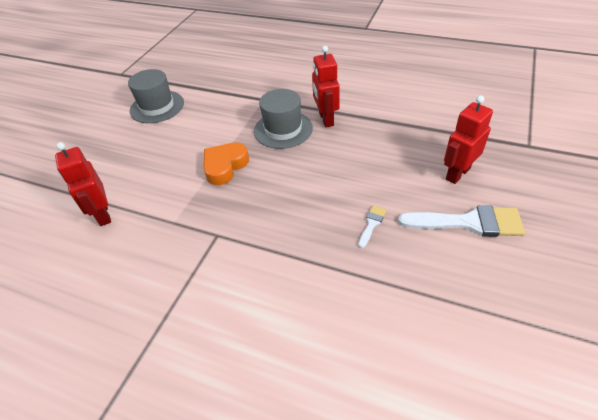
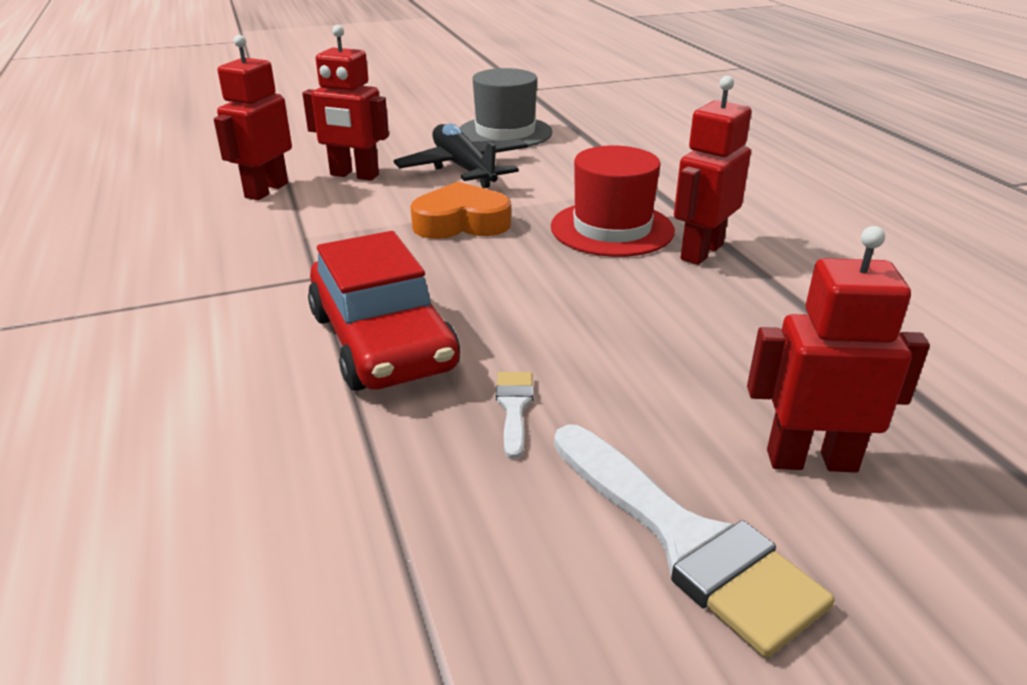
camera: 45 degrees right, 15 degrees down
(131, 176) = (354, 175): none -> red robot
(175, 138) = (463, 168): none -> black plane
(283, 129) = (612, 229): grey hat -> red hat
(293, 238) = (383, 341): none -> red car
(372, 224) = (514, 407): white brush -> white brush turned 75 degrees counterclockwise

